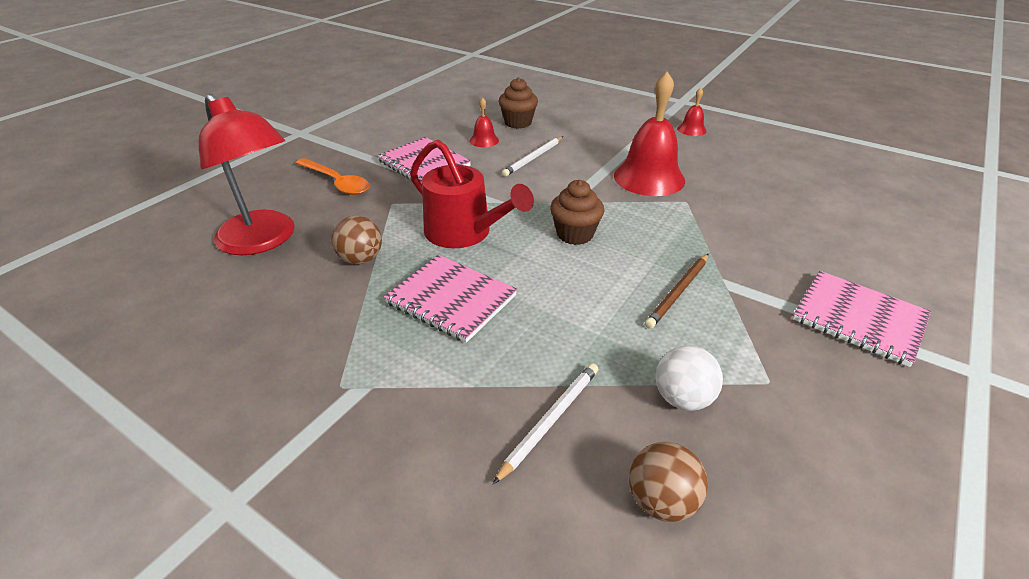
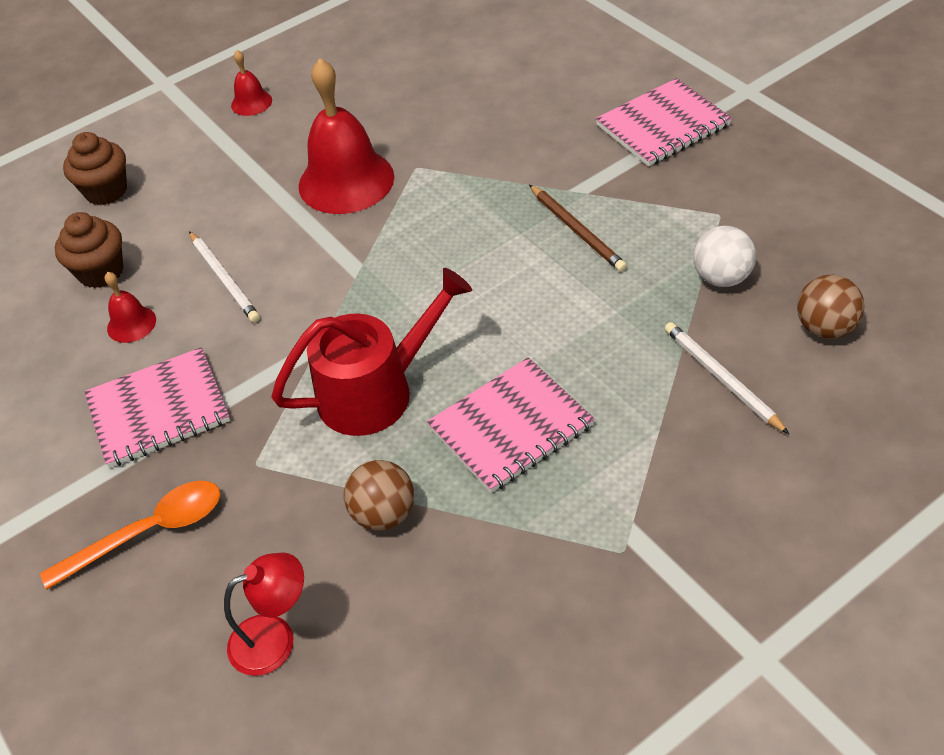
camera: 65 degrees left, 10 degrees up
(263, 241) = (275, 638): red lamp -> red lamp, size x0.54
(575, 234) = (434, 284): brown cupcake -> brown cupcake (106, 191)

